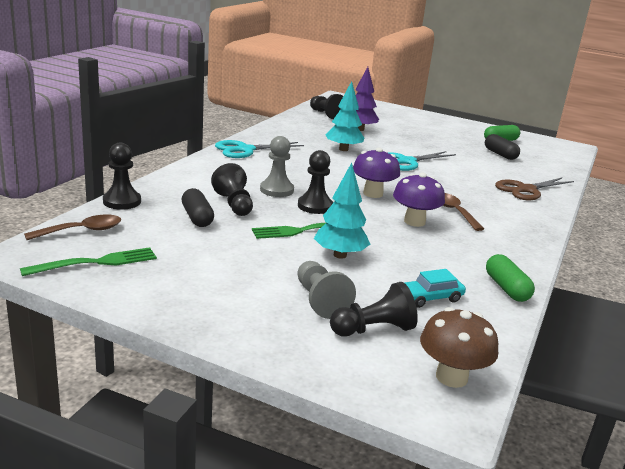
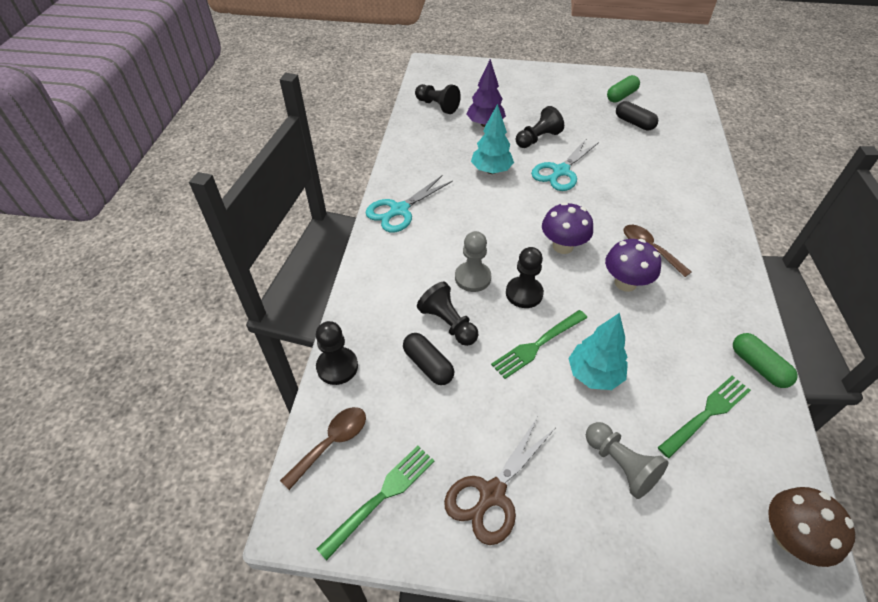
camera: 15 degrees left, 25 degrees up
(373, 329) = (690, 492): black pawn -> black pawn (537, 139)
(429, 298) = (706, 414): turquoise car -> green fork
(526, 190) = (688, 181): brown scissors -> brown scissors (492, 494)

